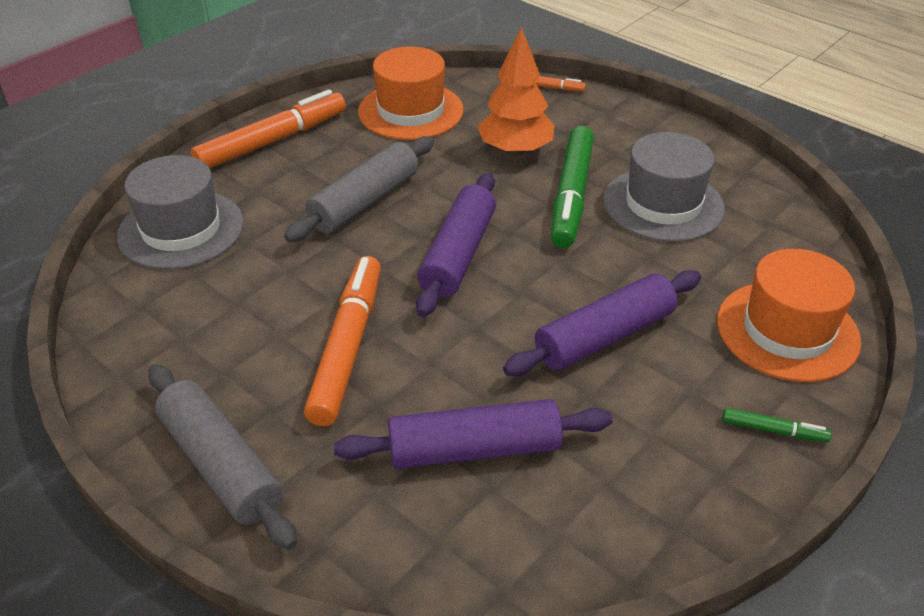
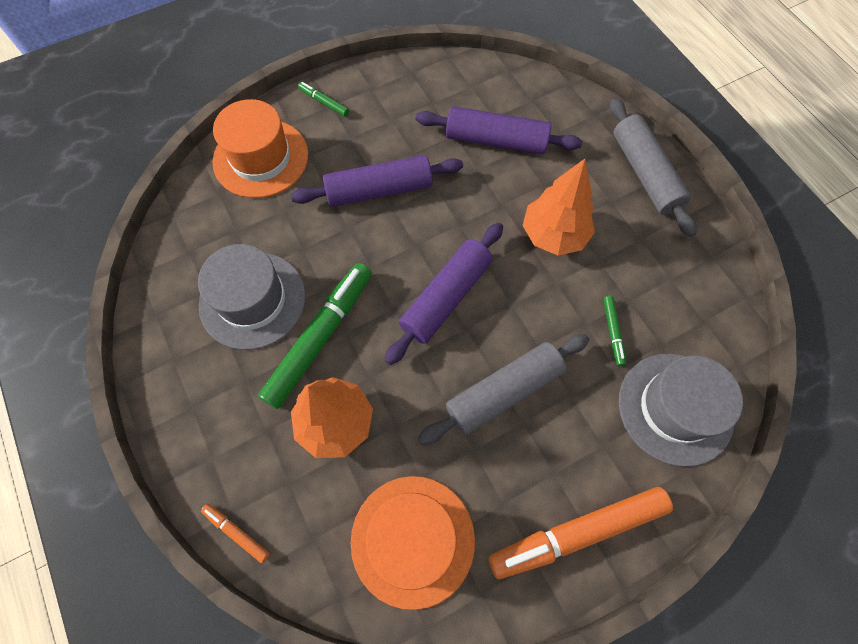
camera: 160 degrees left, 25 degrees up
(254, 271) = (613, 332): none -> green marker
(347, 347) = (554, 235): orange marker -> orange tree

